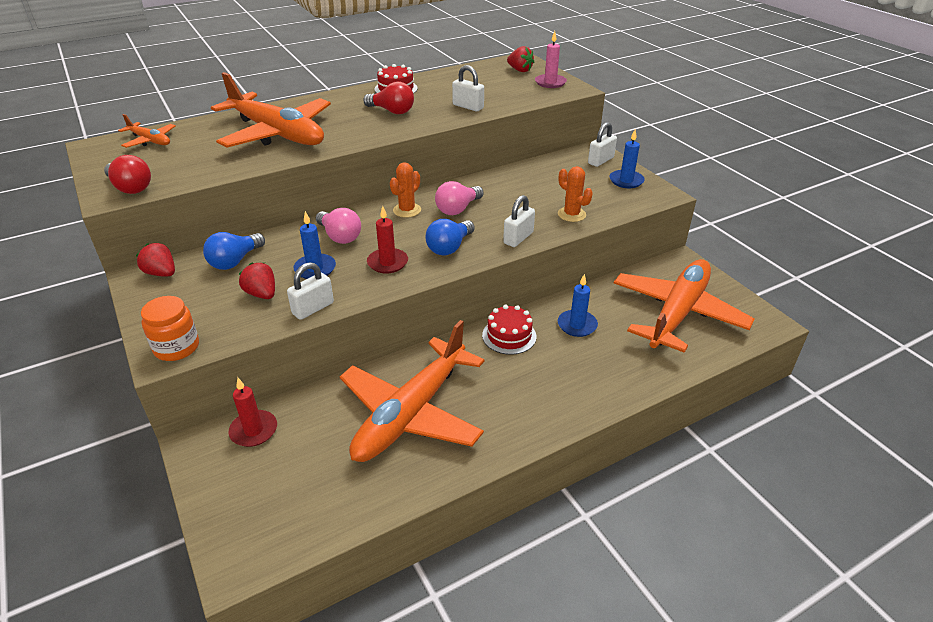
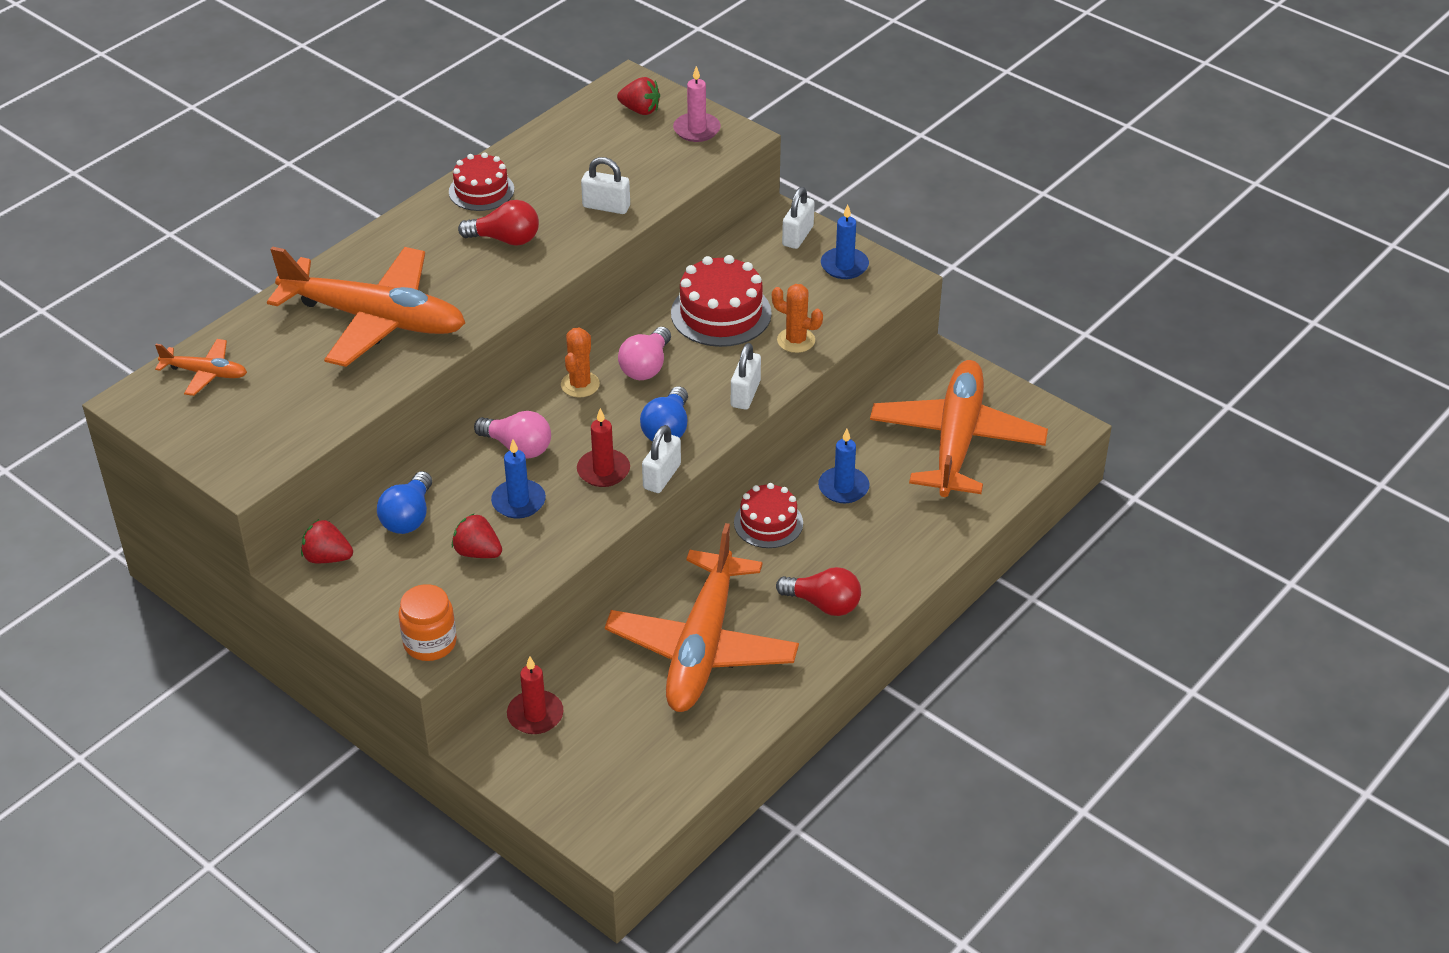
camera: 20 degrees left, 5 degrees up
(130, 188) = (256, 457): red light bulb -> red light bulb (823, 604)
(313, 308) = (553, 554): white padlock -> white padlock (662, 476)
(526, 190) = (721, 313): none -> red cake

